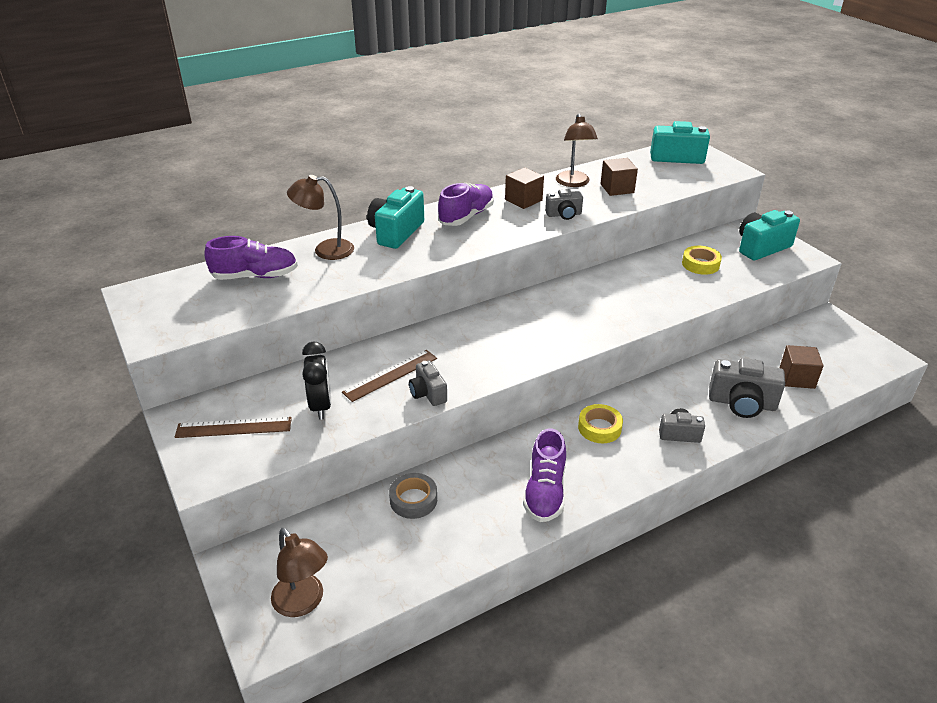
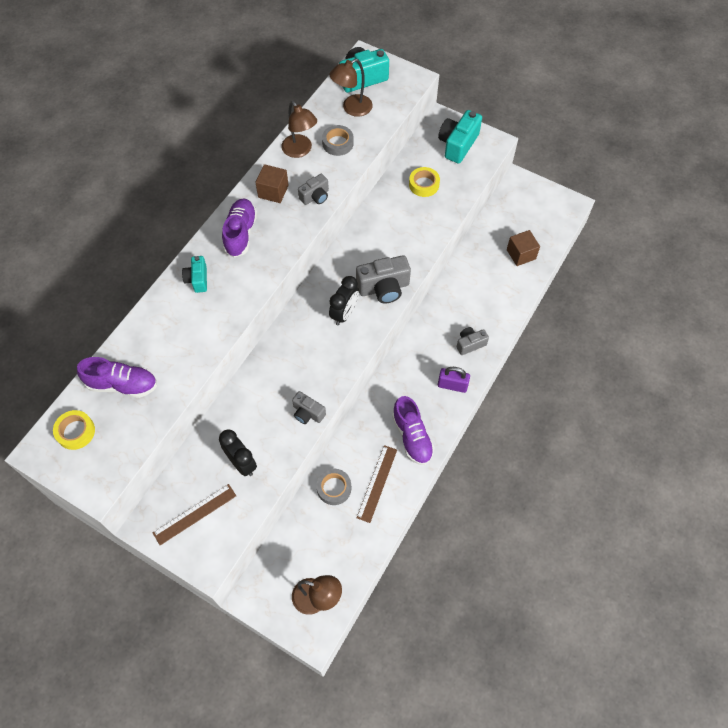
camera: 30 degrees left, 25 degrees up
(255, 276) = (122, 384): purple shoe -> purple shoe turned 45 degrees clockwise
(325, 250) = (156, 328): brown lamp -> brown lamp (352, 108)
(390, 375) = (270, 409): brown ruler -> brown ruler (377, 483)
(396, 232) = (197, 279): turquoise camera -> turquoise camera, size x0.59
(535, 330) = (344, 313): none -> black clock
(599, 428) = (418, 365): yellow tape -> yellow tape (75, 432)
(617, 188) = (338, 143): brown cube -> grey tape
(630, 463) = (452, 385): none -> purple padlock
(742, 403) = (496, 296): grey camera -> grey camera (384, 288)

